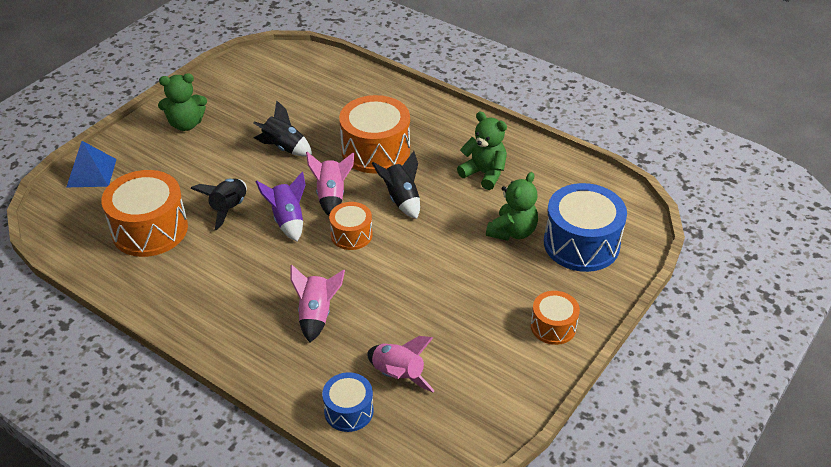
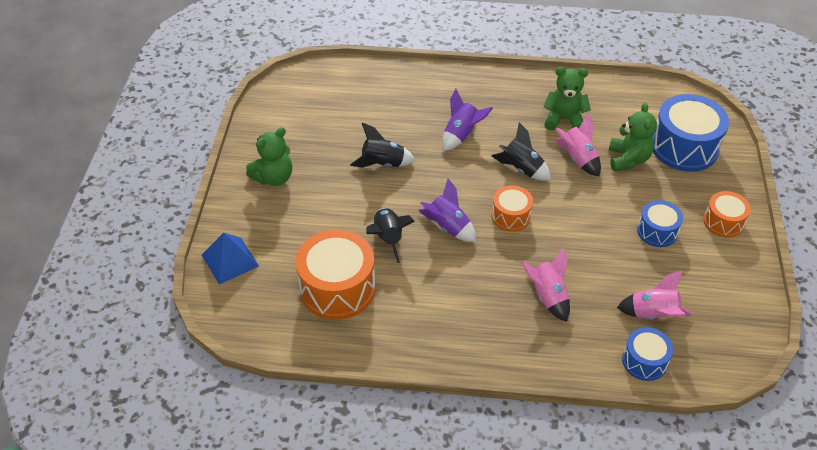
camera: 30 degrees left, 5 degrees up
(331, 196) = (463, 190): pink rocket -> pink rocket (577, 159)
(375, 150) = (461, 135): orange drum -> purple rocket
(476, 306) = (657, 231): none -> blue drum

